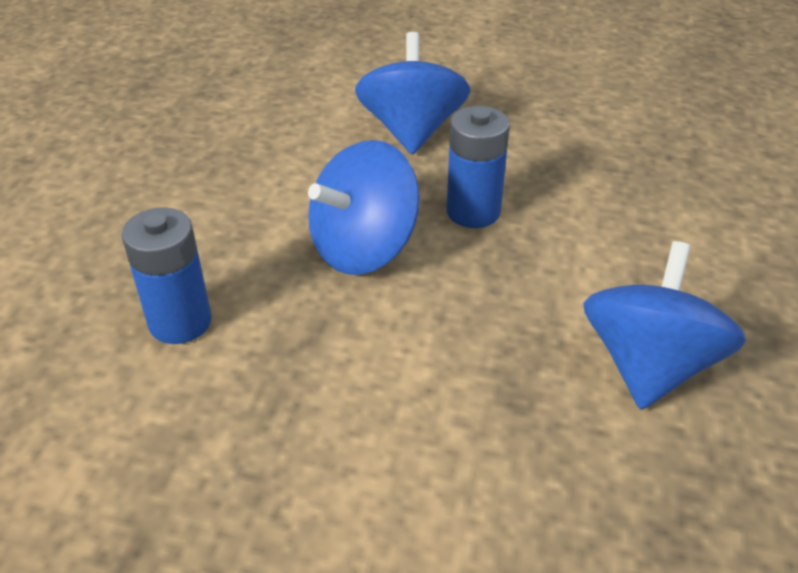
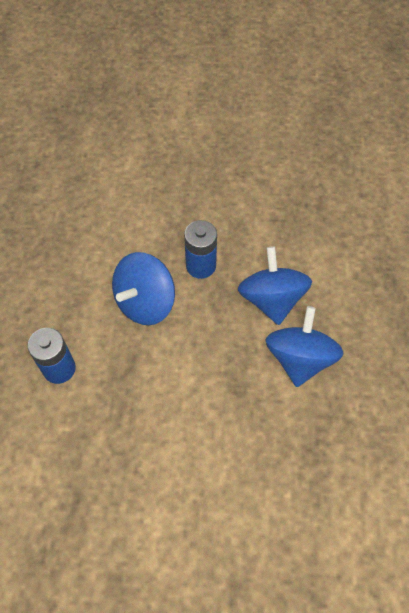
camera: 10 degrees left, 20 degrees up
(412, 131) = (156, 204): blue spinning top -> blue spinning top (271, 299)

